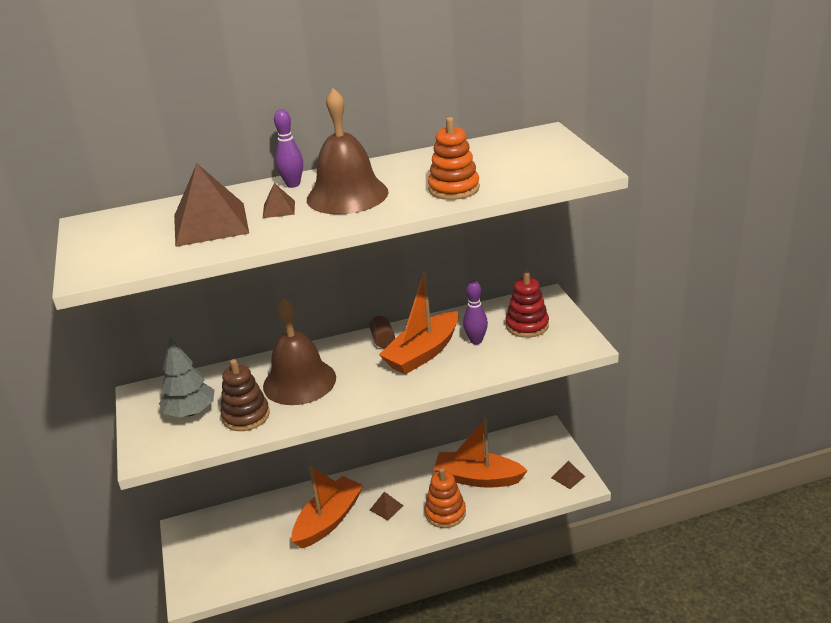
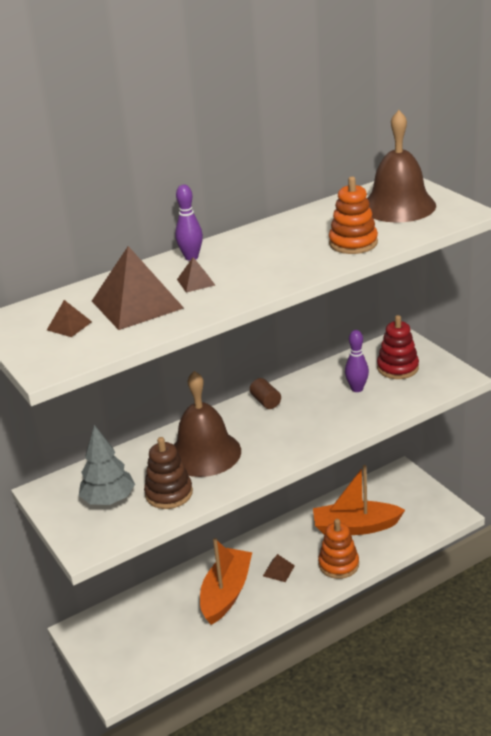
camera: 15 degrees left, 0 degrees up
(347, 195) = (254, 261): brown bell -> brown bell (398, 206)
(423, 353) = (312, 408): orange boat -> none
(567, 477) = (439, 510): brown pyramid -> brown pyramid (69, 325)

